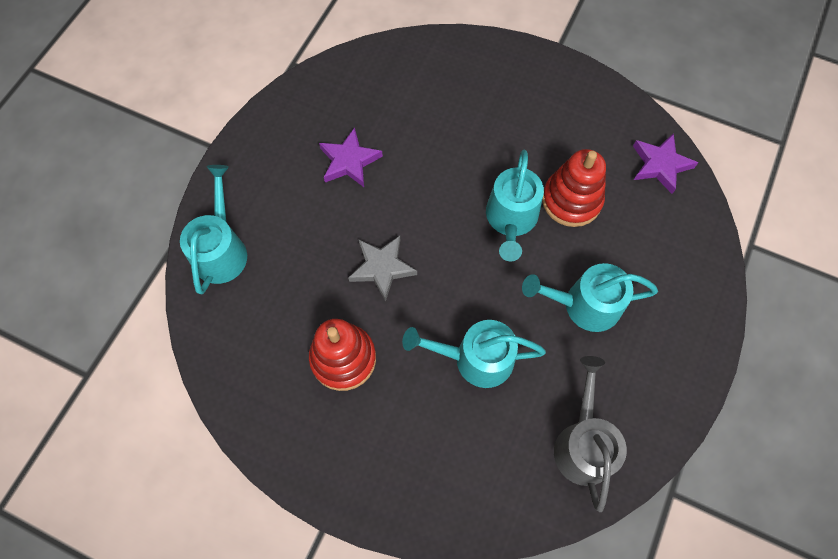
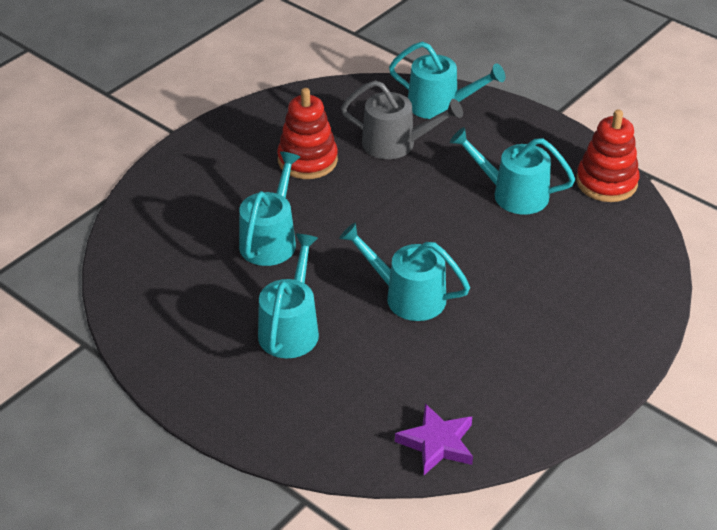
camera: 105 degrees right, 25 degrees down
(349, 161) = (513, 194): purple star -> turquoise watering can
(382, 268) = (386, 197): grey star -> none
(571, 200) = (415, 350): red stacking toy -> red stacking toy (606, 182)
(583, 444) = (158, 292): grey watering can -> grey watering can (396, 144)

